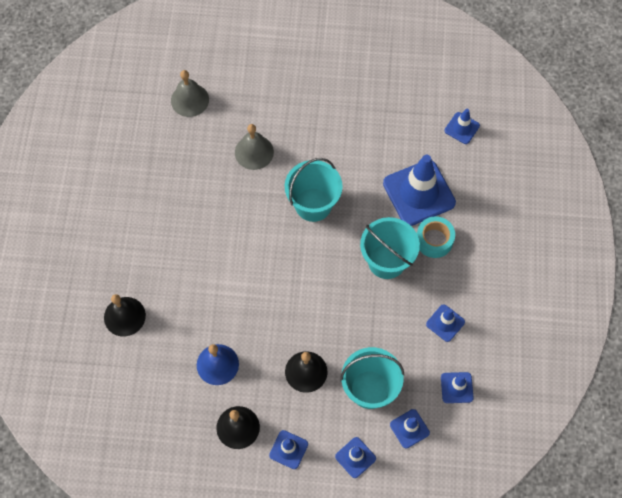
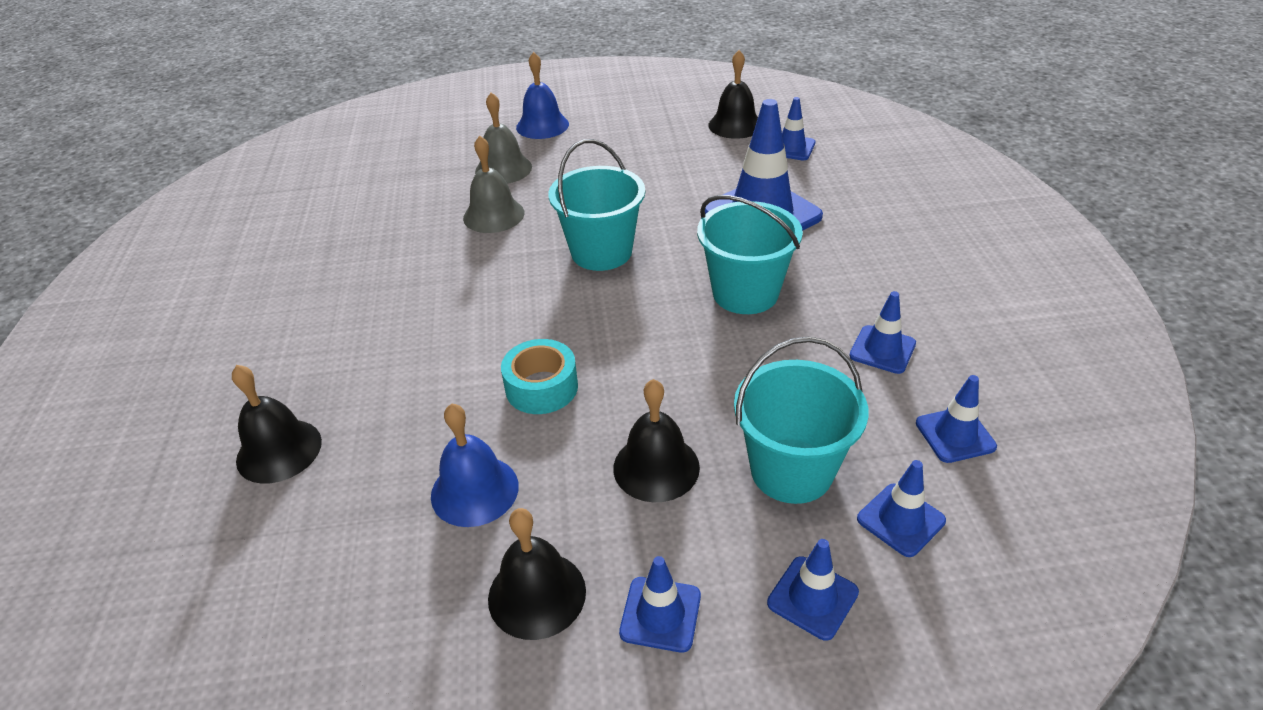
camera: 10 degrees left, 25 degrees down
(190, 100) = (387, 182): grey bell -> grey bell (503, 169)
(301, 58) = (542, 125): none -> blue bell
(433, 91) = (735, 125): none -> black bell
(434, 240) = (810, 257): turquoise tape -> turquoise tape (541, 387)

